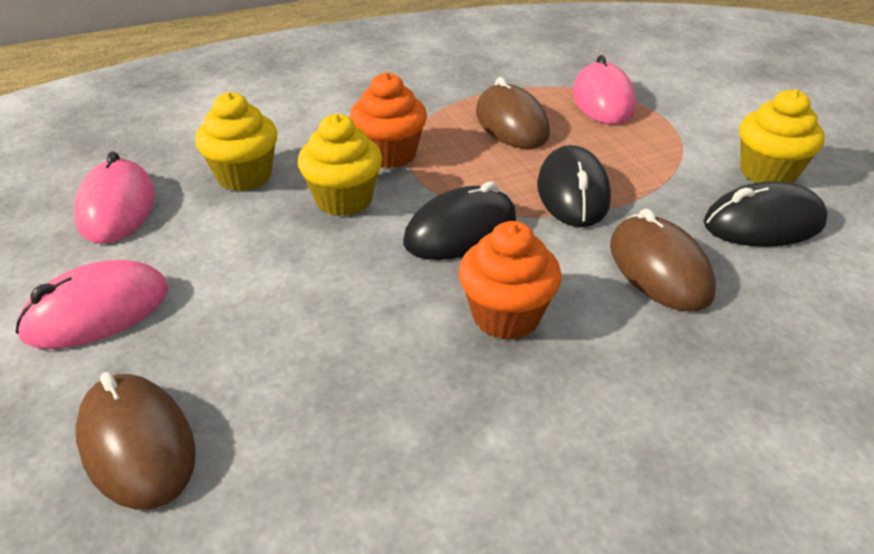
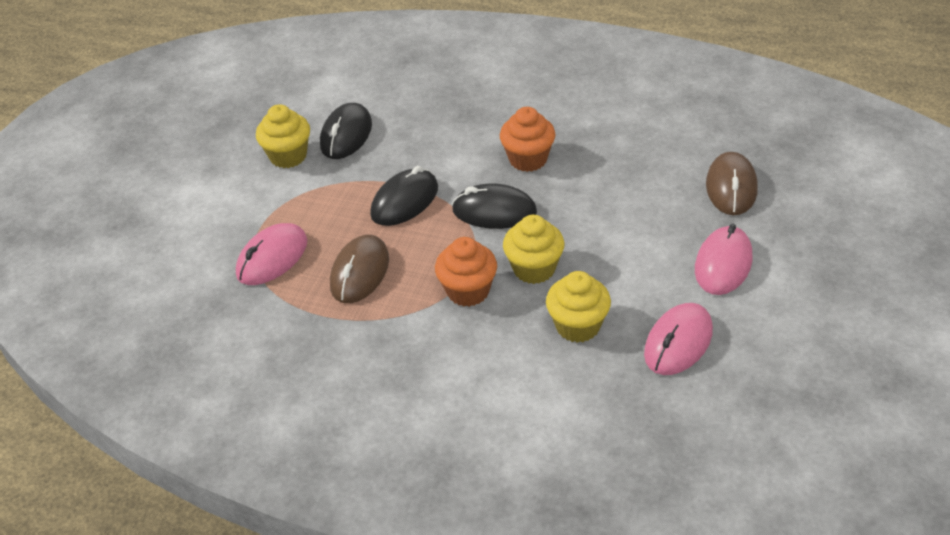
camera: 135 degrees left, 5 degrees up
(97, 312) = (723, 264): pink mouse -> pink mouse turned 75 degrees counterclockwise
(659, 269) = (431, 142): brown mouse -> none
(763, 224) = (346, 135): black mouse -> black mouse turned 75 degrees clockwise

